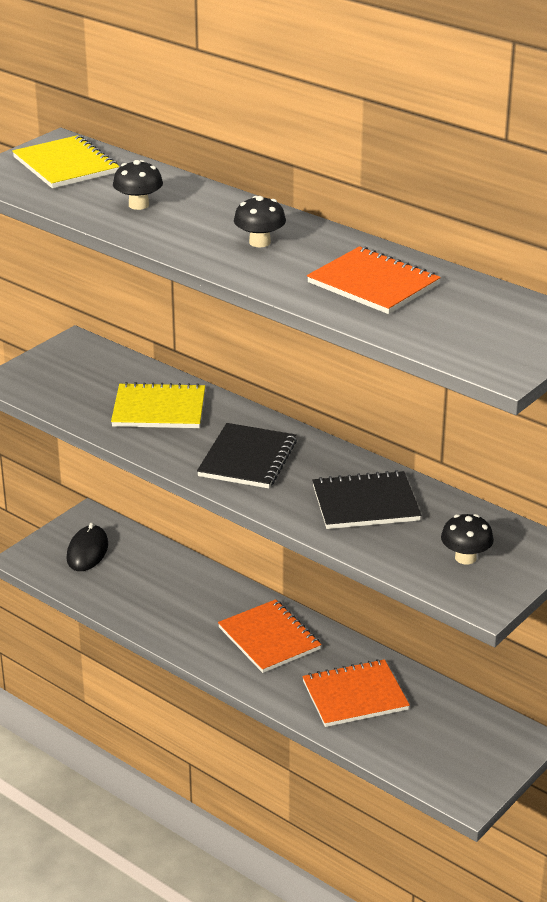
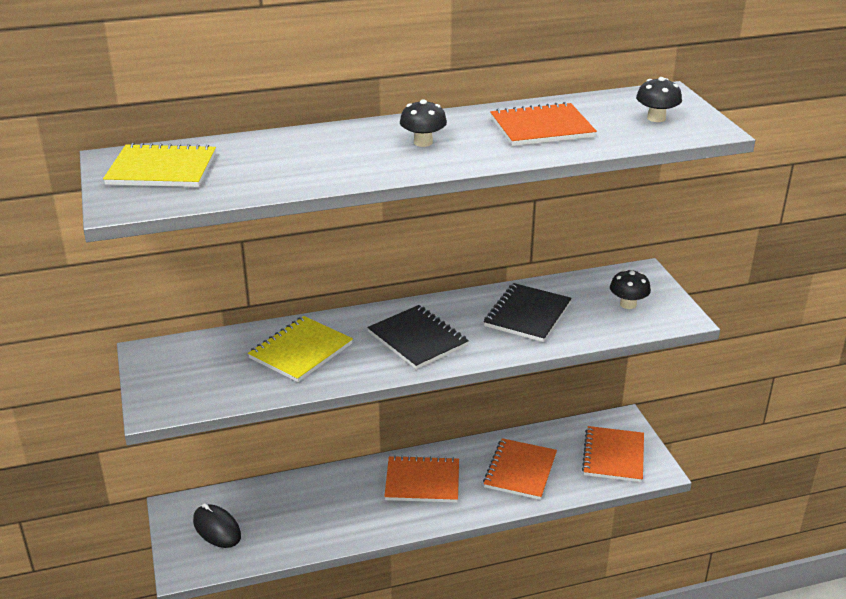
camera: 55 degrees left, 0 degrees up
(138, 205) = (288, 164): black mushroom -> black mushroom (656, 118)
(453, 753) = (613, 456): none -> orange notebook

